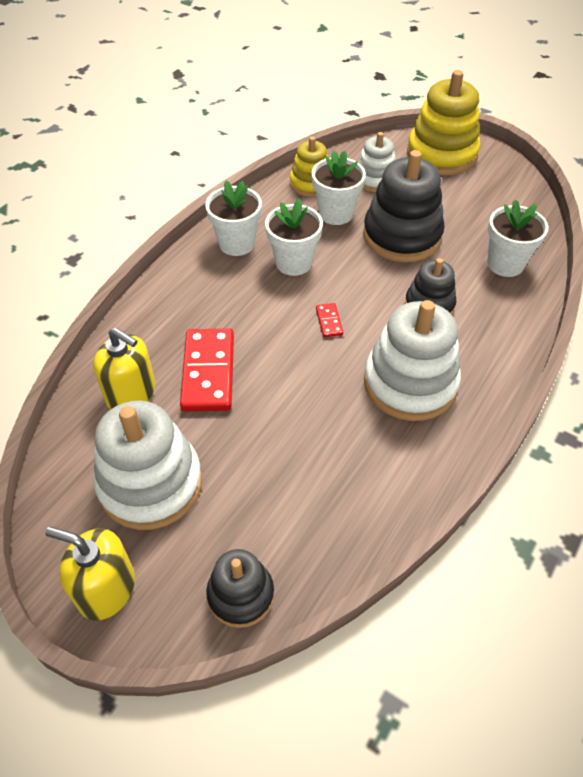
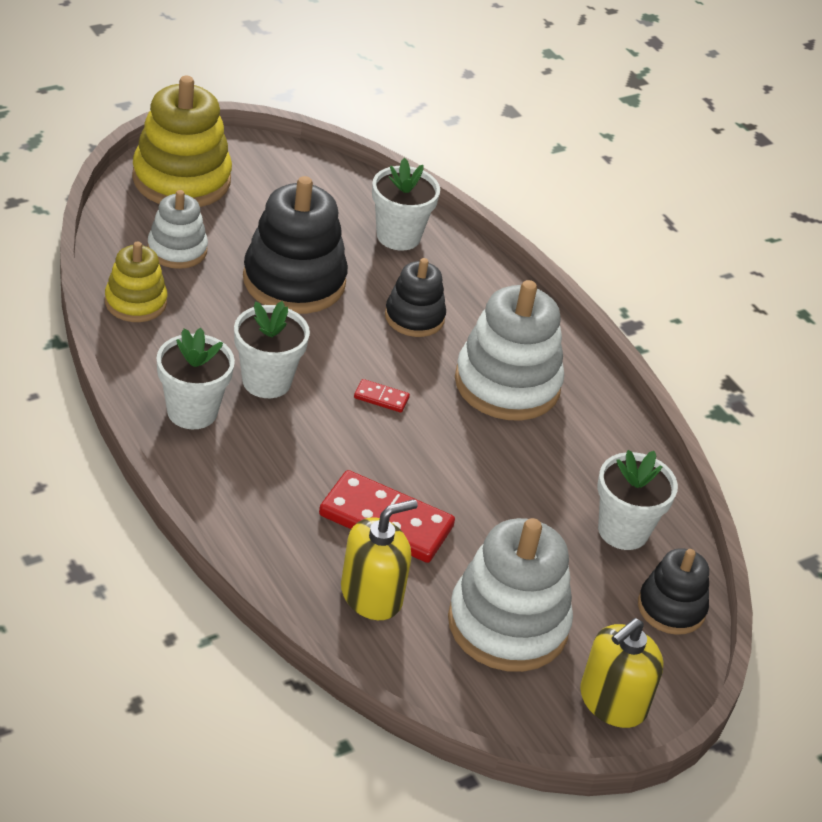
camera: 70 degrees left, 10 degrees down
(336, 213) = (211, 309): white flower pot -> white flower pot (623, 530)

